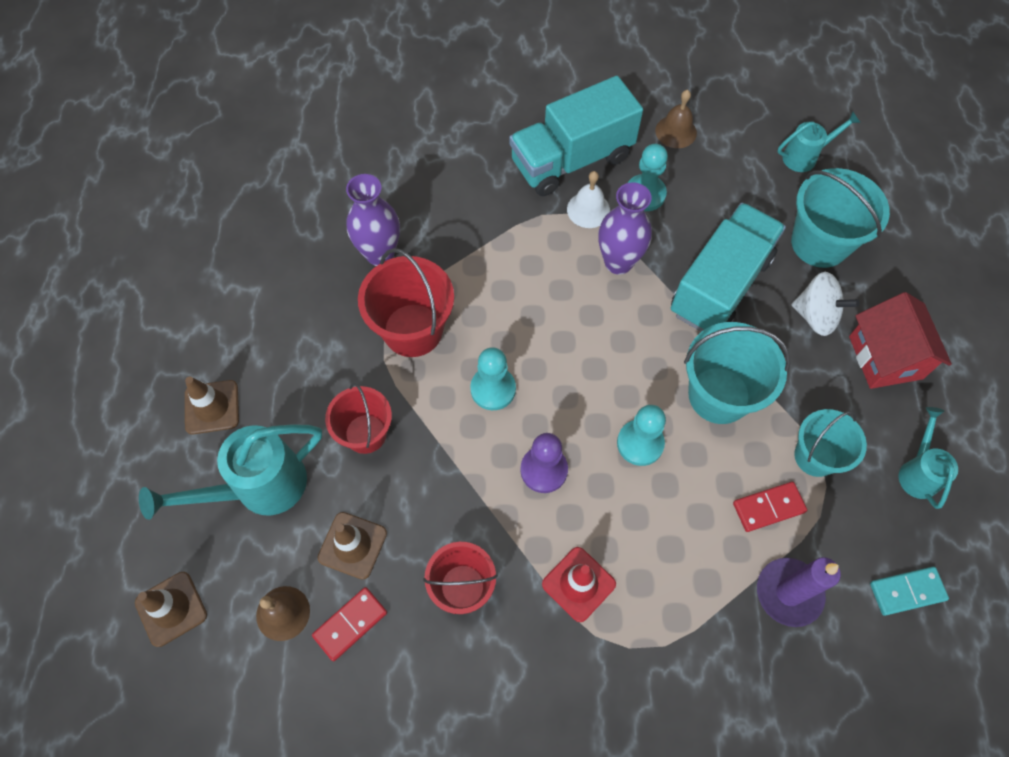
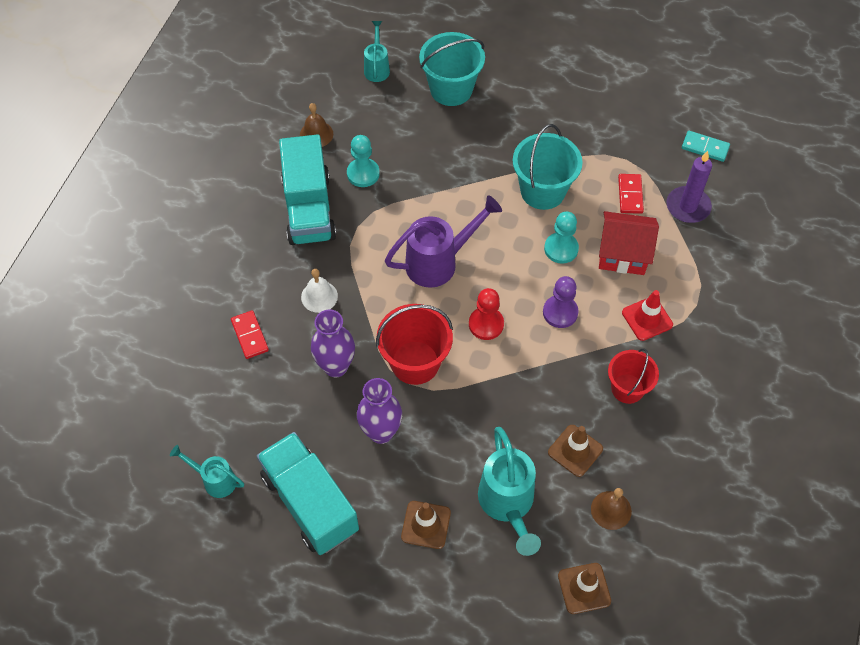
camera: 70 degrees left, 5 degrees down
(350, 624) = (632, 467): red domino -> red domino (250, 335)
(365, 433) = (490, 419): red bucket -> none
(493, 389) = (486, 324): turquoise pawn -> red pawn
(558, 311) = (438, 262): none -> purple watering can
(588, 210) = (360, 214): white bell -> white bell (319, 296)
(618, 262) = (414, 211): purple vase -> purple vase (381, 432)
(720, 285) = (460, 158): turquoise truck -> turquoise truck (310, 503)
(815, 315) = (505, 115): white spinning top -> none
(815, 456) = (604, 156): turquoise bucket -> none
(885, 357) = (550, 91): red house -> red house (623, 254)
(907, 591) = (705, 147): turquoise domino -> turquoise domino turned 75 degrees counterclockwise
(917, 472) = (633, 109): turquoise watering can -> turquoise watering can (215, 480)

